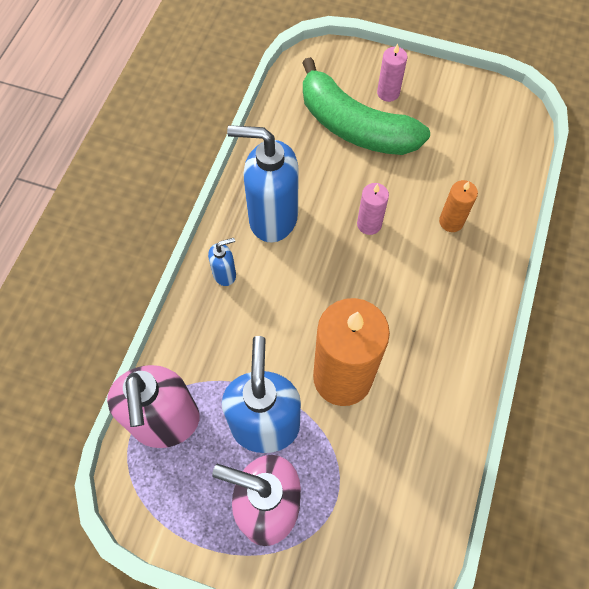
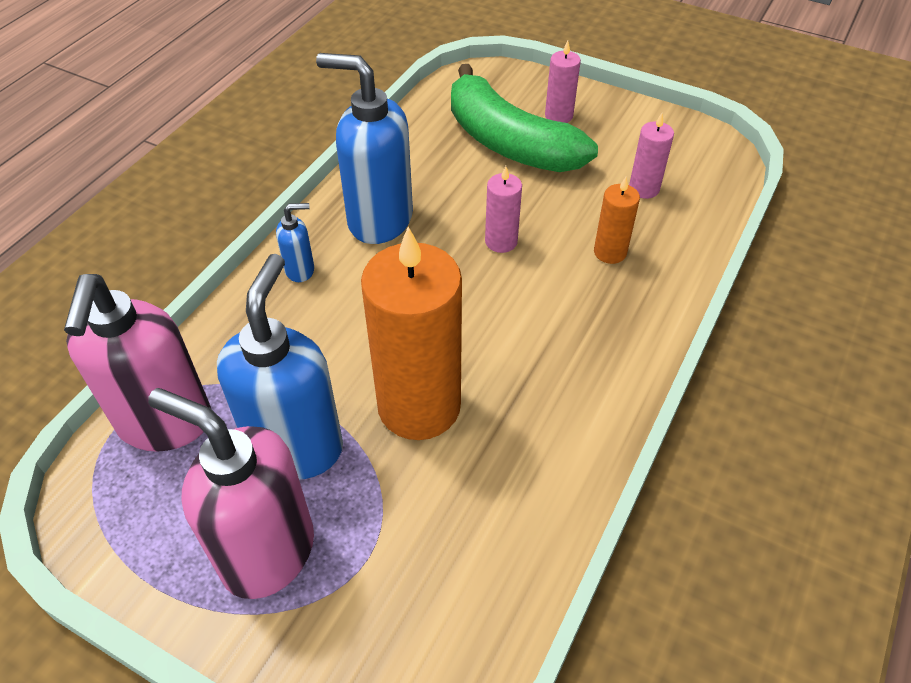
camera: 10 degrees right, 15 degrees down
(466, 157) = (644, 189): none -> pink candle

